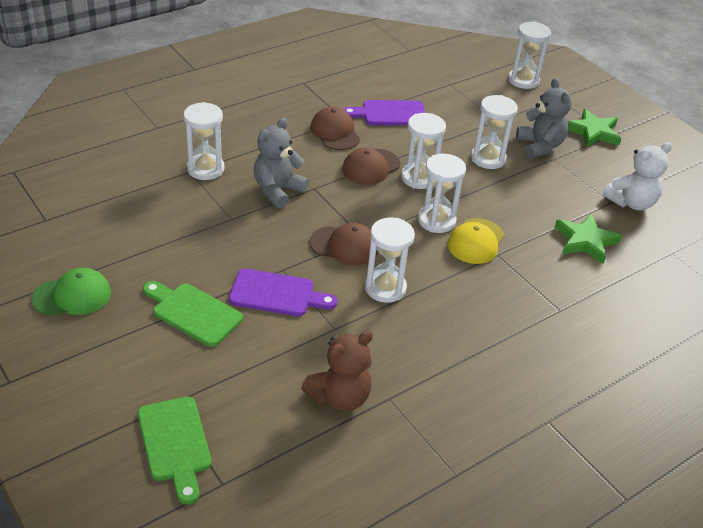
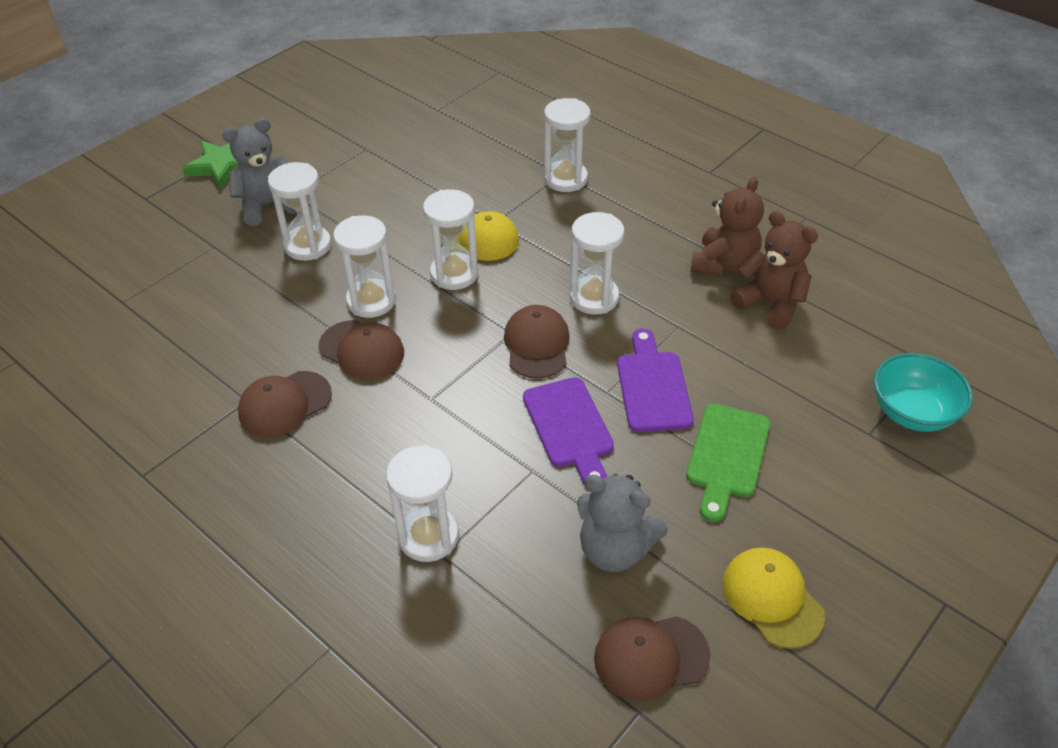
camera: 100 degrees left, 5 degrees up
(72, 233) = (650, 657): none -> brown cap
(72, 296) = (772, 598): green cap -> yellow cap
(175, 444) = (912, 412): green cutting board -> turquoise bowl
(278, 190) = (450, 435): grey teddy bear -> grey teddy bear (615, 549)
(390, 114) = (219, 353): purple cutting board -> purple cutting board (570, 427)
(402, 383) = (724, 264): none -> brown teddy bear
(523, 80) = (101, 231): white hourglass -> white hourglass (565, 179)
(585, 241) = (443, 162): green star -> none
(631, 202) = (361, 135): white teddy bear -> none

